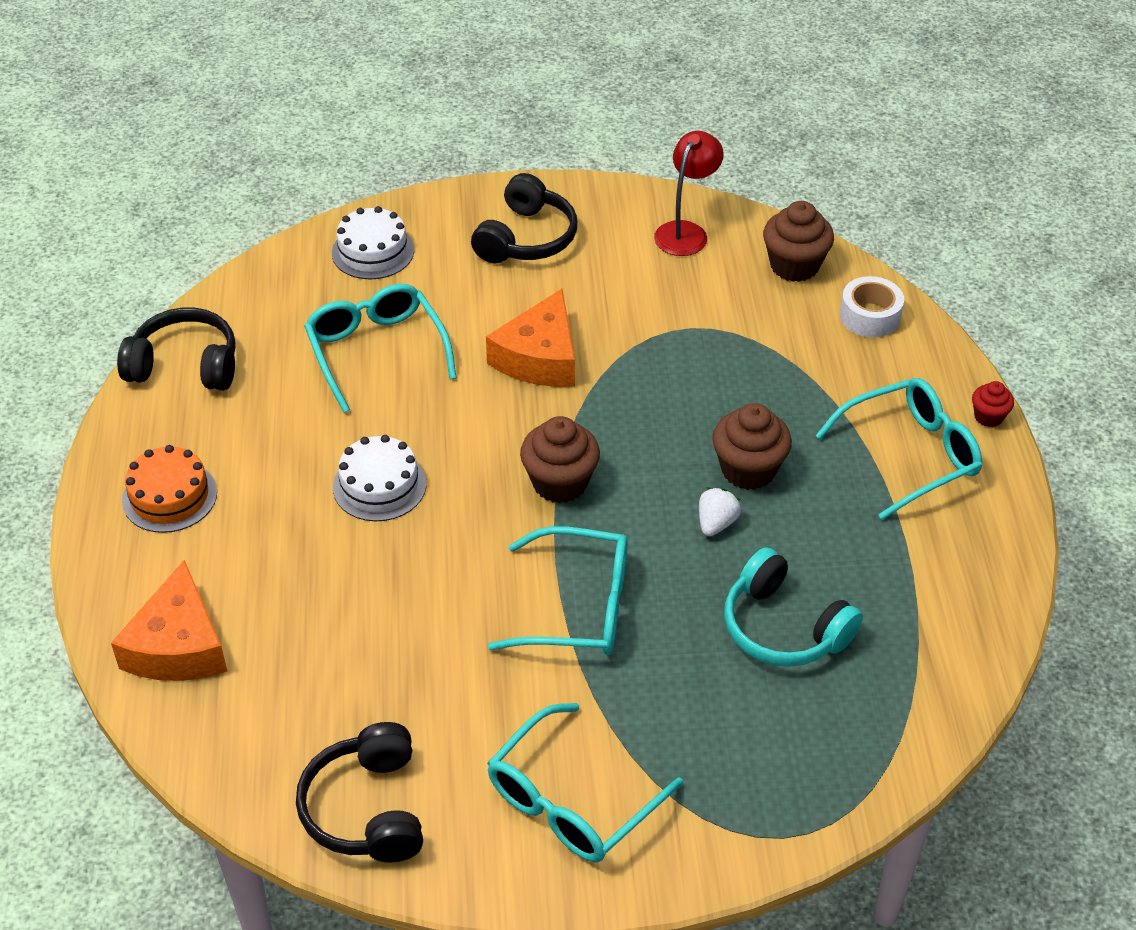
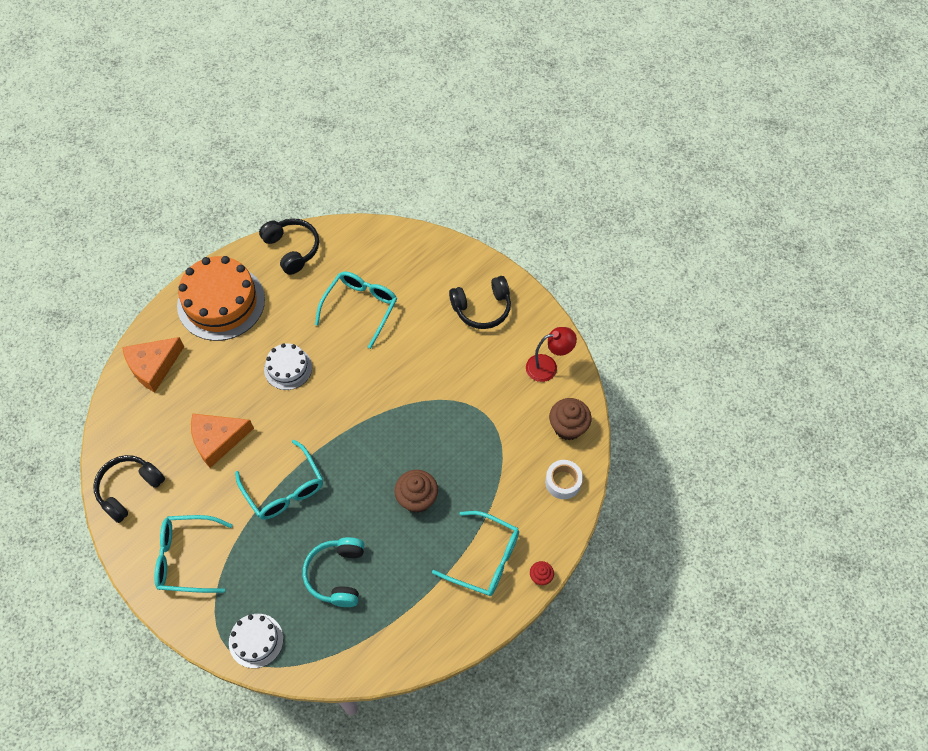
camera: 50 degrees right, 15 degrees up
(169, 496) = (221, 302): orange cake -> orange cake, size x1.87
(373, 251) = (418, 259): white cake -> white cake (256, 640)
(539, 357) = (412, 369): orange cheese -> orange cheese (217, 440)
(560, 483) = (346, 432): brown cupcake -> none
(716, 523) = (374, 508): white strawberry -> none

